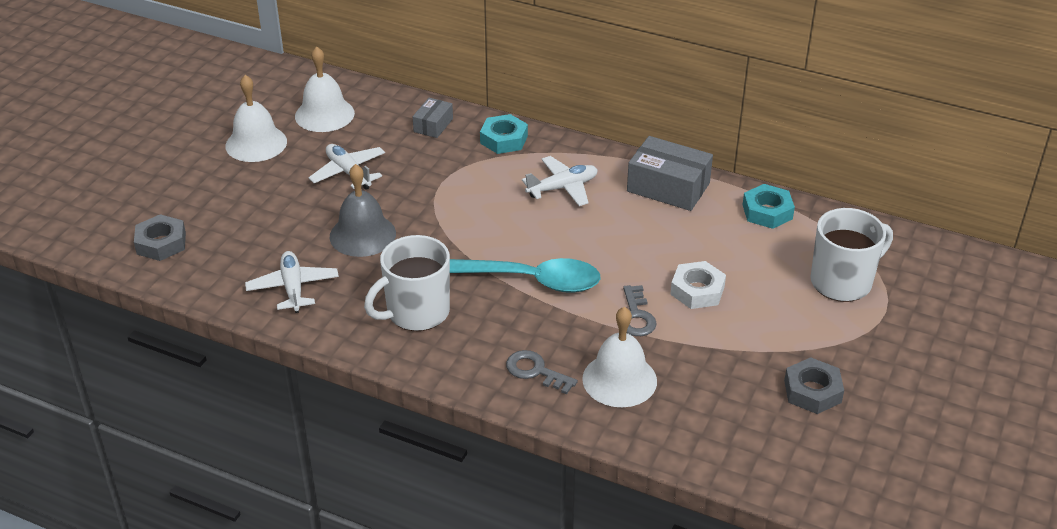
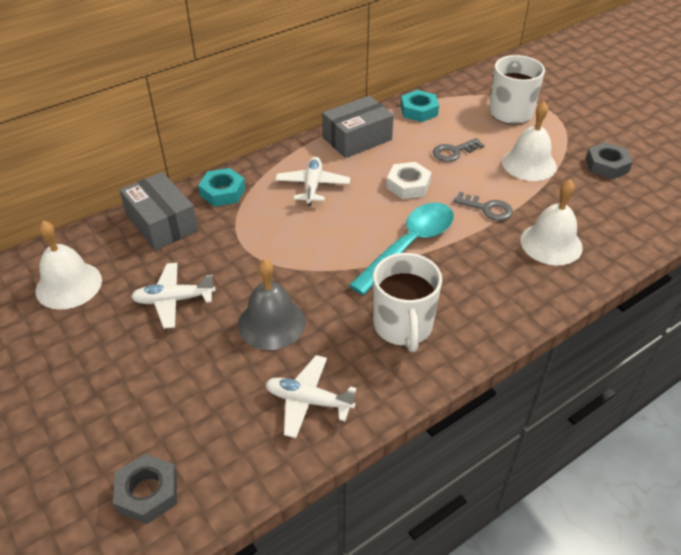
camera: 60 degrees left, 5 degrees up
(256, 143) = (59, 351): white bell -> white bell (529, 164)
(433, 125) = (162, 223): grey box -> grey box, size x1.80
(536, 371) = (518, 283): grey key -> grey key (454, 152)
(697, 290) = (478, 171): white nut -> white nut (408, 185)

